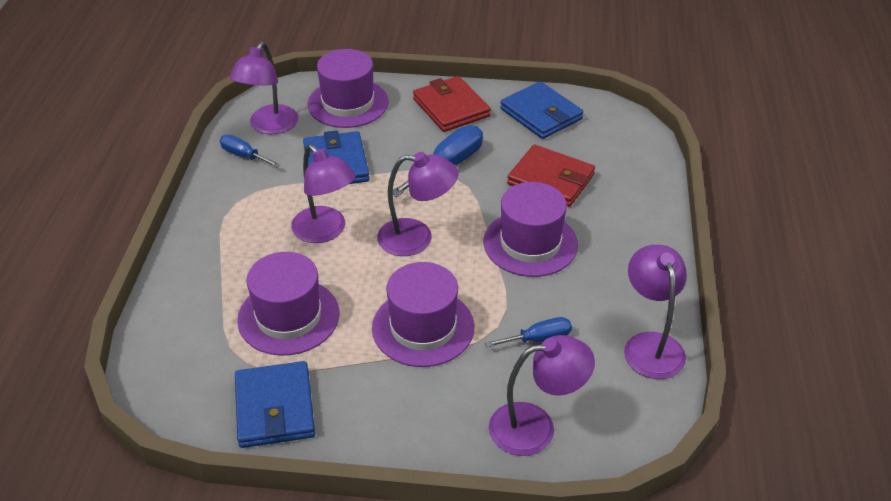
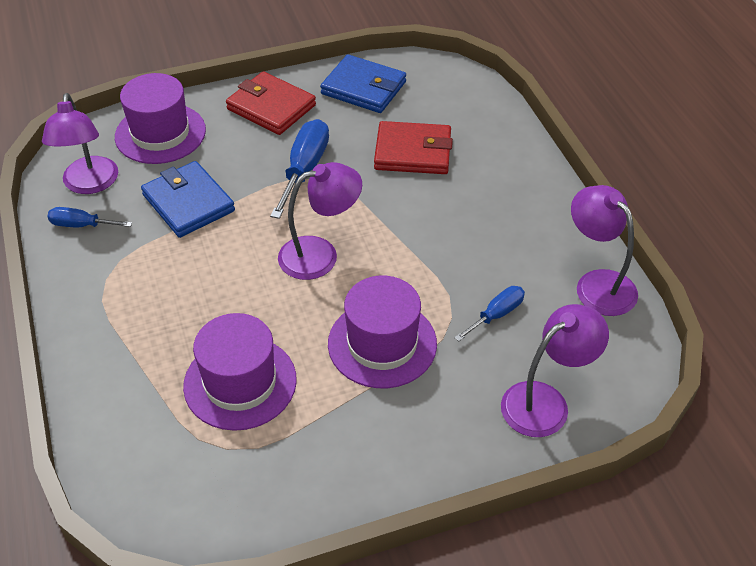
camera: 25 degrees left, 5 degrees up
(275, 408) = (286, 484): blue wallet -> none
(325, 231) = (222, 279): purple lamp -> none
(530, 243) = (432, 222): purple hat -> none

